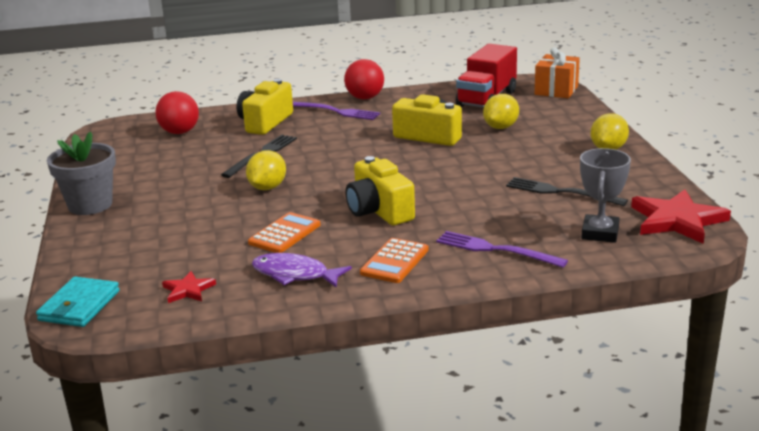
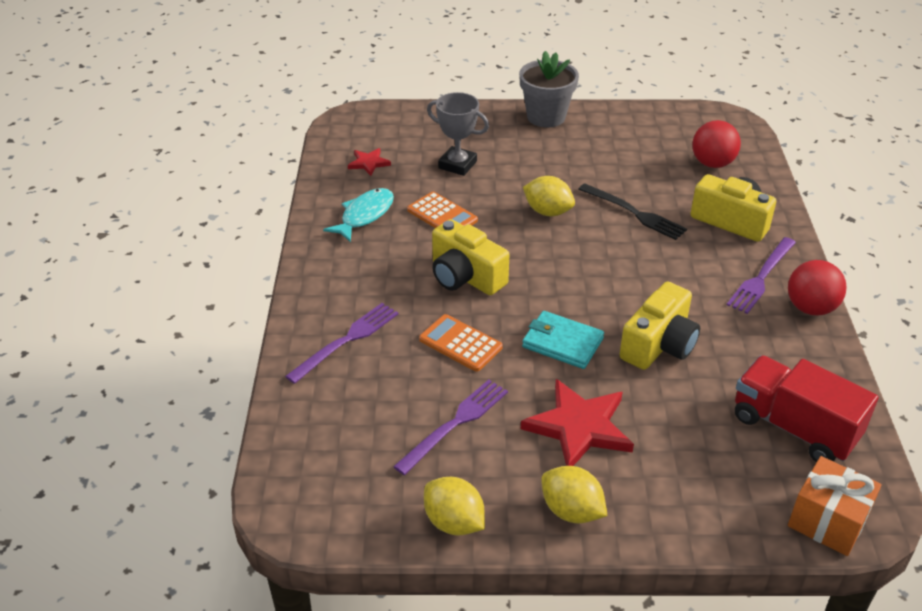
camera: 100 degrees right, 15 degrees up
(79, 306) = (372, 118): turquoise wallet -> turquoise wallet (562, 343)
(294, 274) = (364, 215): purple fish -> turquoise fish
(379, 211) = (465, 277): yellow camera -> yellow camera turned 120 degrees counterclockwise
(394, 261) = (358, 272): orange calculator -> orange calculator (460, 343)
(501, 127) = (676, 418): yellow lemon -> yellow lemon (454, 522)
(561, 192) = (455, 424): black fork -> purple fork
(600, 233) = (342, 428): grey trophy -> grey trophy (457, 165)
(677, 220) = (339, 507): red star -> red star (579, 427)

